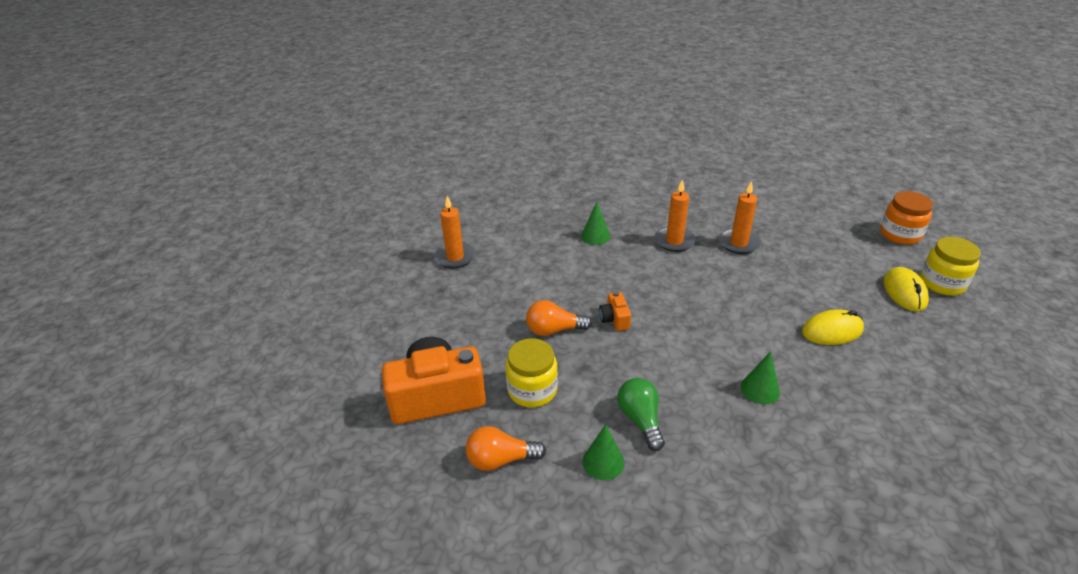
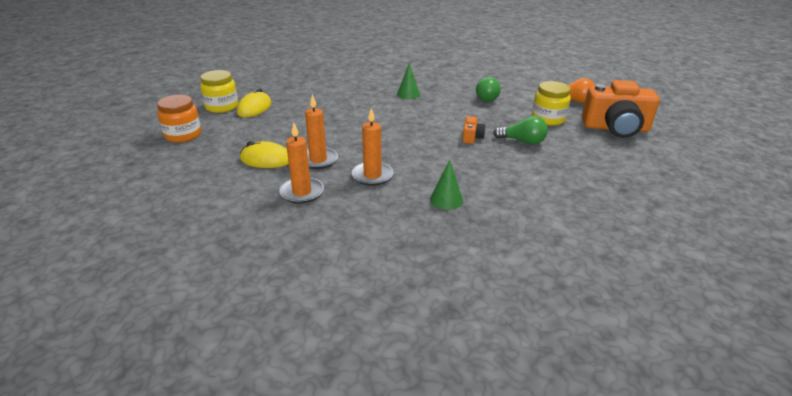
camera: 160 degrees left, 5 degrees down
(455, 257) = (611, 216): orange candle -> orange candle (302, 192)
(554, 330) = (522, 141): orange light bulb -> green light bulb
(603, 462) = (515, 91): green cone -> none
(832, 331) = (332, 103): yellow mouse -> yellow mouse (266, 159)

